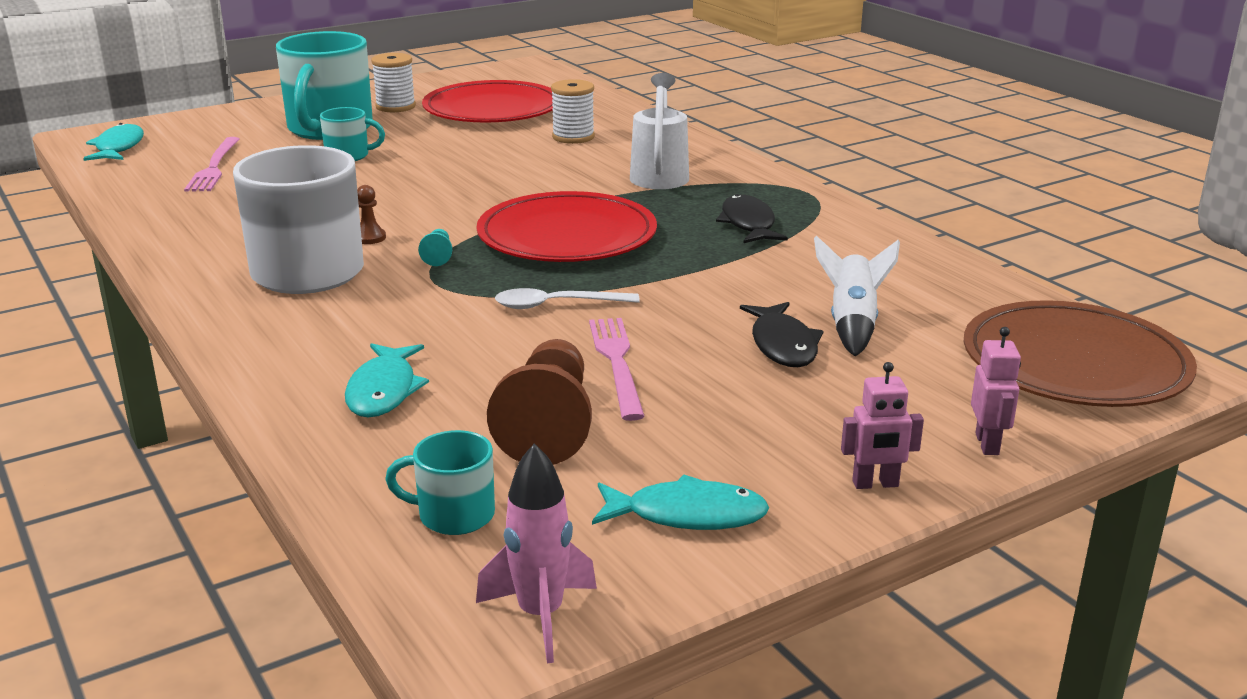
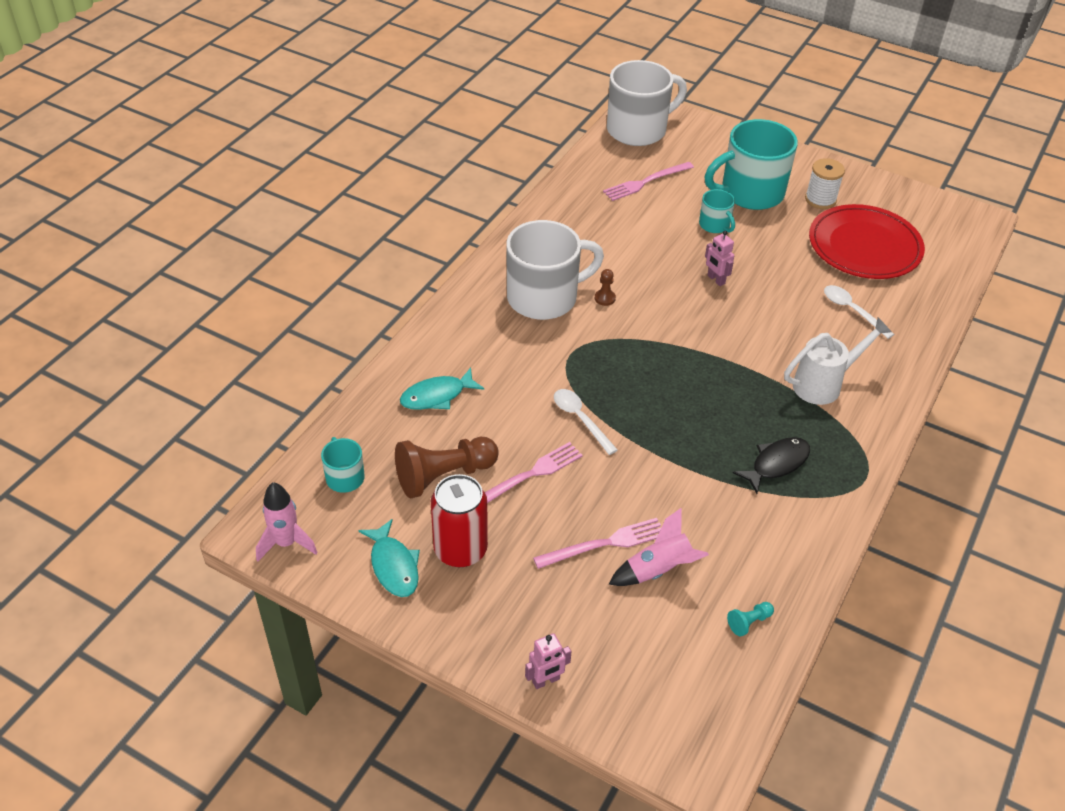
camera: 60 degrees right, 20 degrees up
(118, 147) = (638, 129): turquoise fish -> white mug
(438, 256) = (604, 339): turquoise pawn -> turquoise pawn (749, 622)
(567, 235) = (680, 381): red plate -> none
(573, 137) = (852, 310): white spool -> white spoon
(704, 449) = (460, 549): none -> red can
(783, 345) = (604, 544): black fish -> pink fork
(852, 324) = (658, 570): white rocket -> pink rocket
(875, 484) = (469, 637): pink robot -> pink robot (716, 279)
(1074, 363) = (688, 707): brown plate -> none

